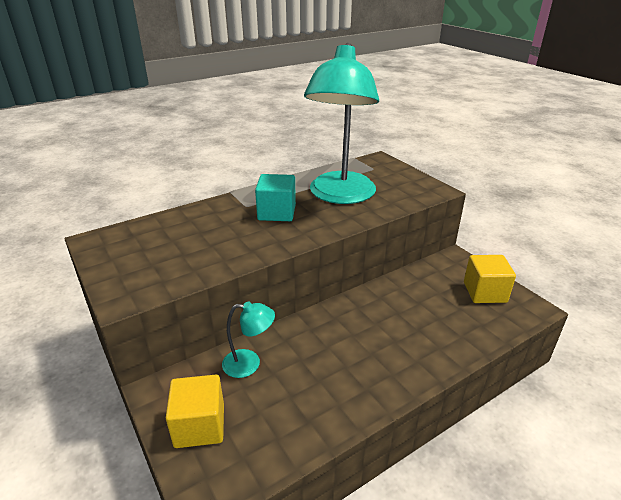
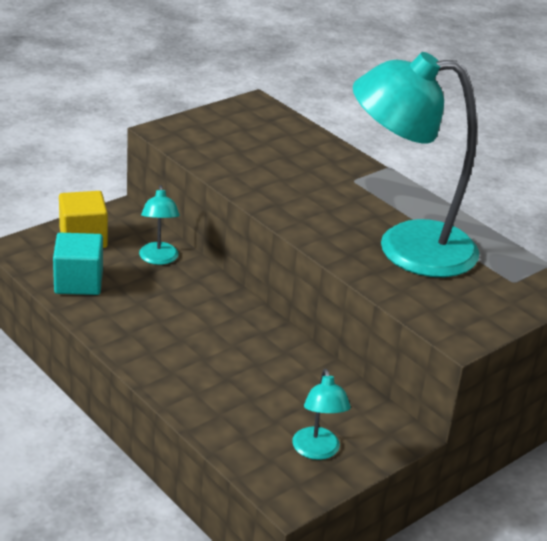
camera: 80 degrees right, 0 degrees up
(276, 212) = (343, 201): turquoise cube -> turquoise cube (78, 282)
(485, 292) = (317, 451): yellow cube -> turquoise lamp

